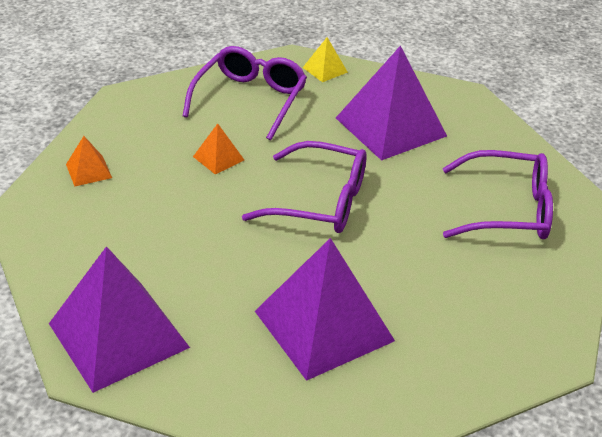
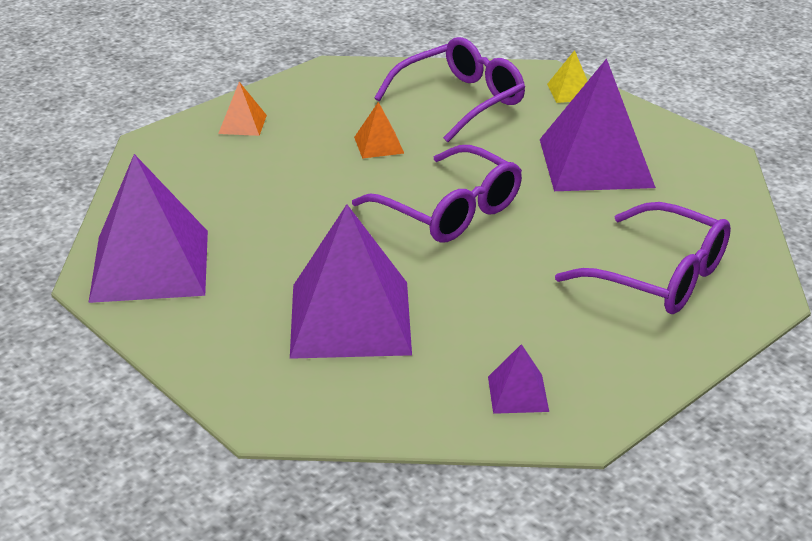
camera: 30 degrees right, 5 degrees down
(494, 344) = (518, 394): none -> purple pyramid

